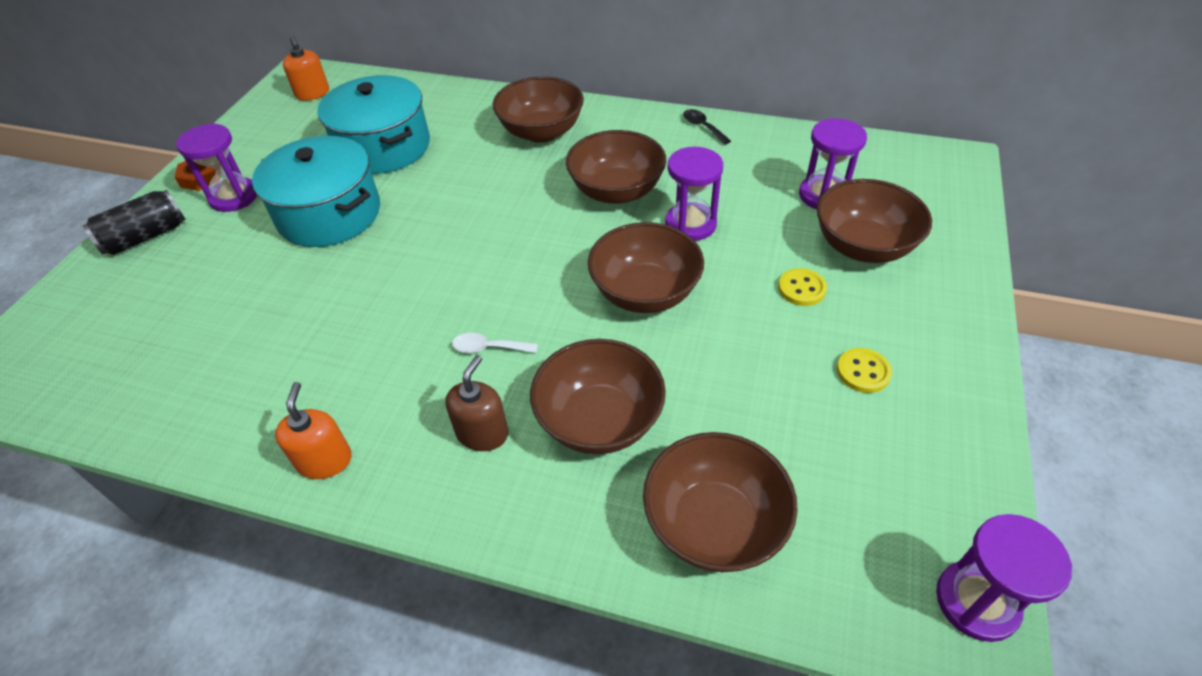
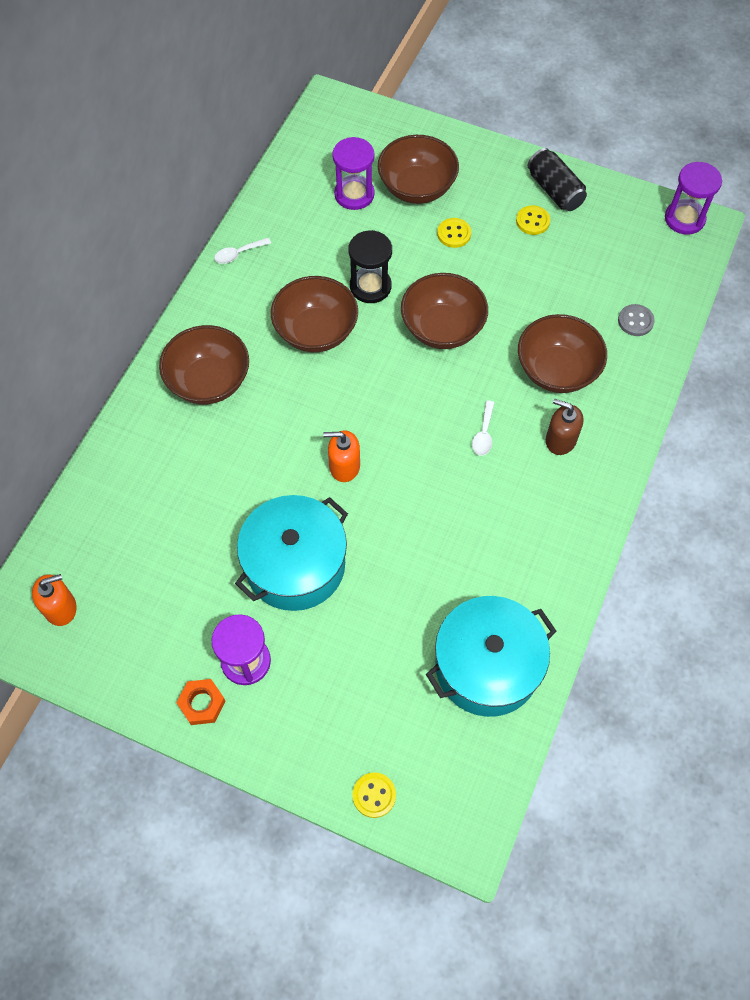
camera: 85 degrees left, 15 degrees up
(61, 300) = (374, 795): none -> yellow button
(145, 237) = (293, 738): black can -> black can (554, 190)
(324, 460) = (575, 538): orange soap dispenser -> orange soap dispenser (344, 466)
(383, 147) = (195, 523): turquoise pot -> turquoise pot (487, 666)
(690, 224) = (370, 286): purple hourglass -> black hourglass
(703, 127) = (238, 254): black spoon -> white spoon
(714, 524) = (635, 321): brown bowl -> grey button

